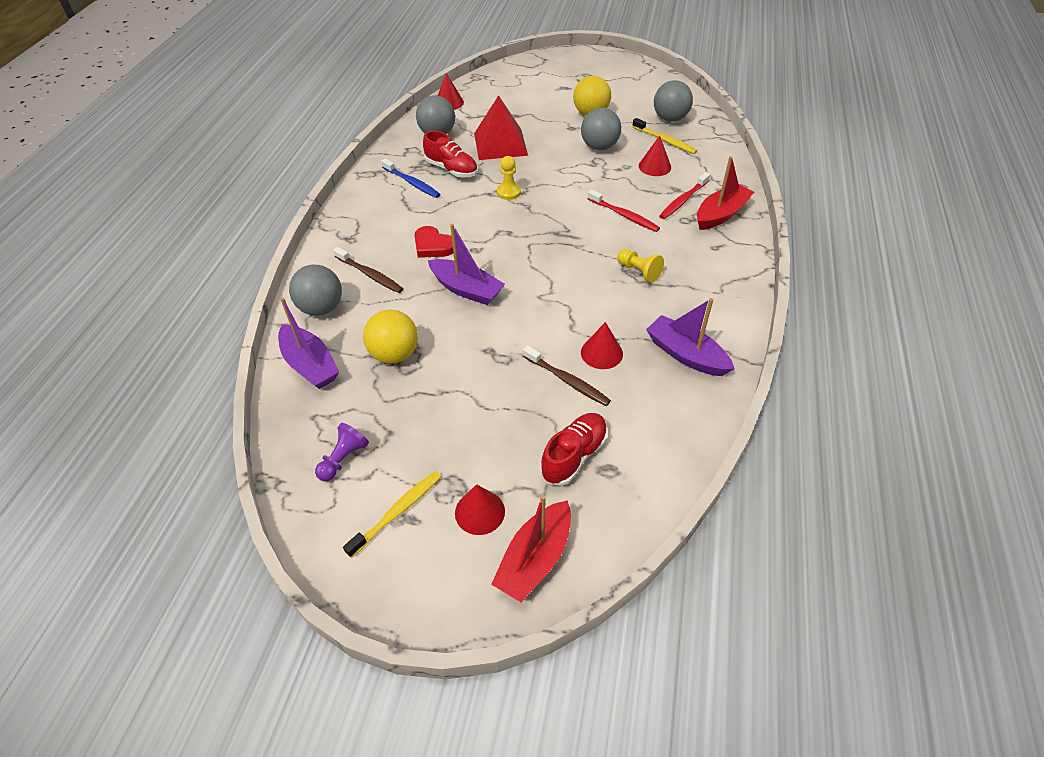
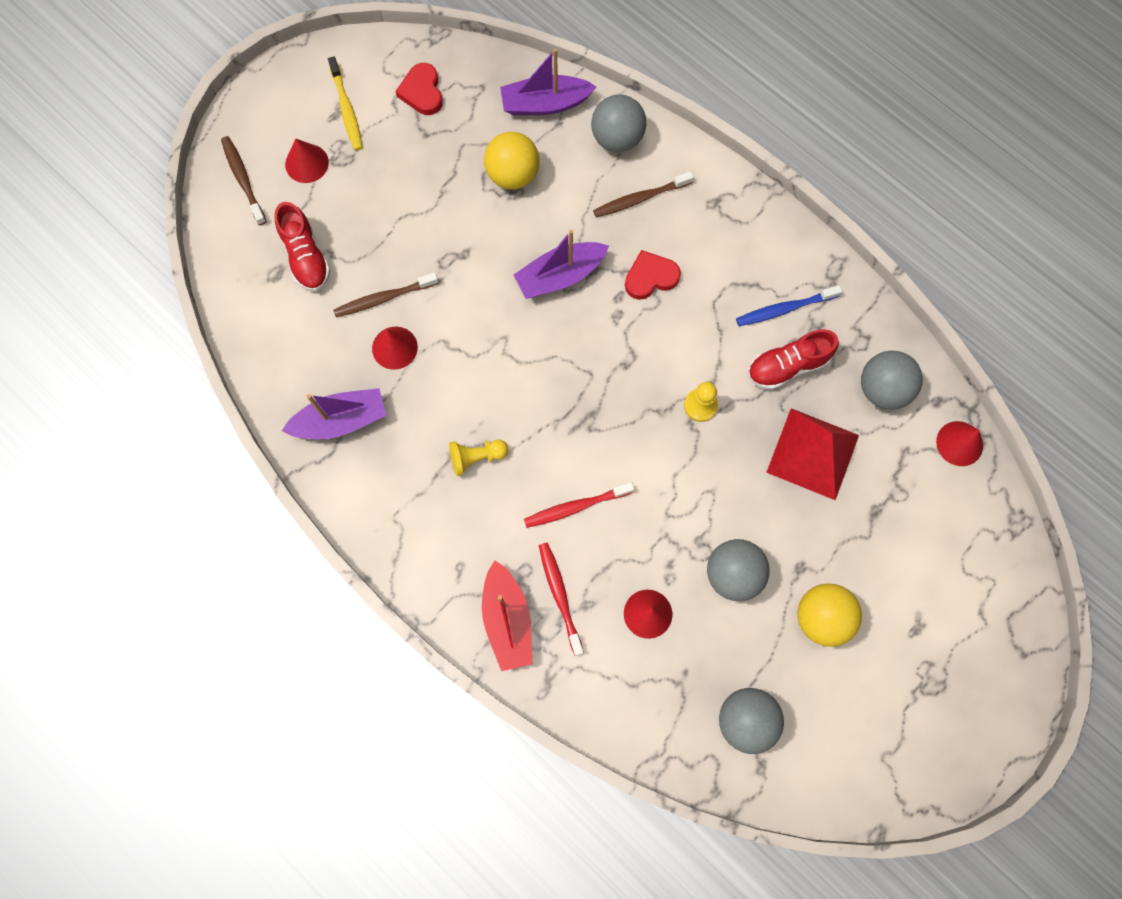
camera: 120 degrees right, 25 degrees up
(343, 459) = (422, 92): purple pawn -> red heart
(535, 559) = (243, 179): red boat -> brown toothbrush
(665, 141) = (696, 671): yellow toothbrush -> none

